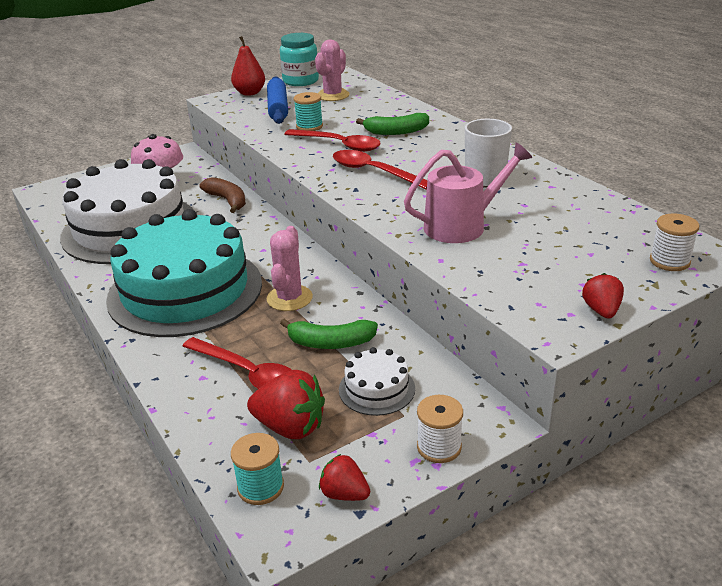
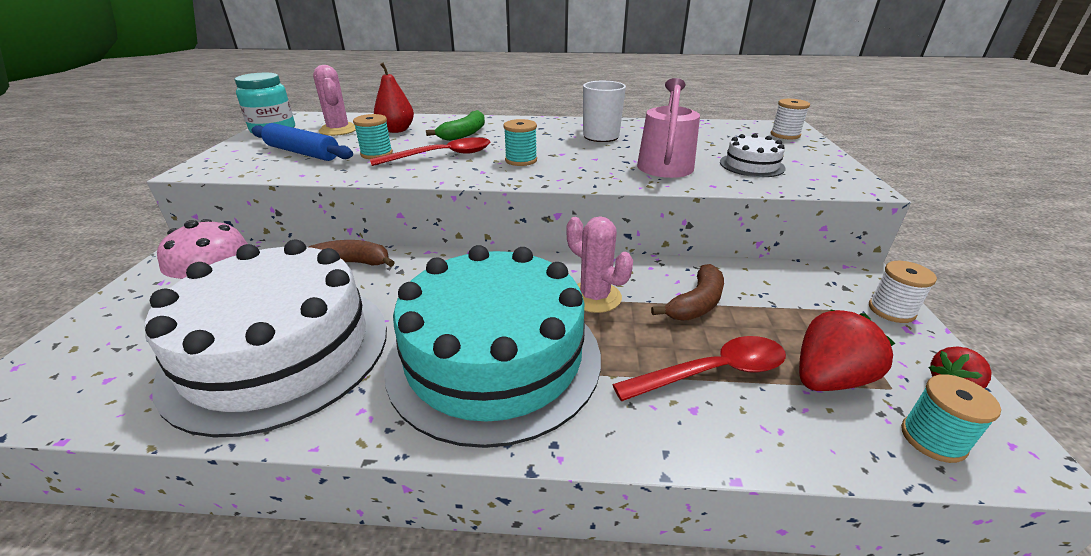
camera: 55 degrees left, 0 degrees up
(250, 93) = (233, 152): red pear -> red pear (396, 130)
(330, 343) = (696, 303): green banana -> brown banana
(374, 172) = (521, 160): red spoon -> turquoise spool
(376, 389) = (789, 307): white cake -> white cake (751, 165)
(601, 311) = (837, 167): red strawberry -> none

